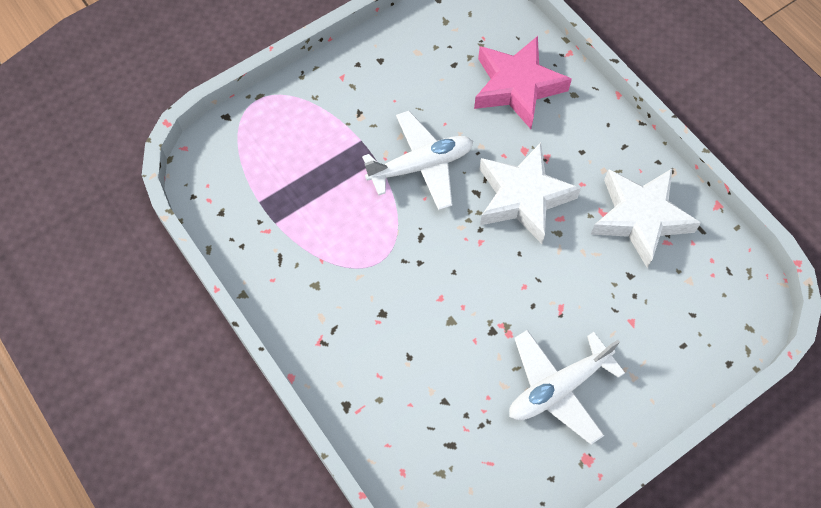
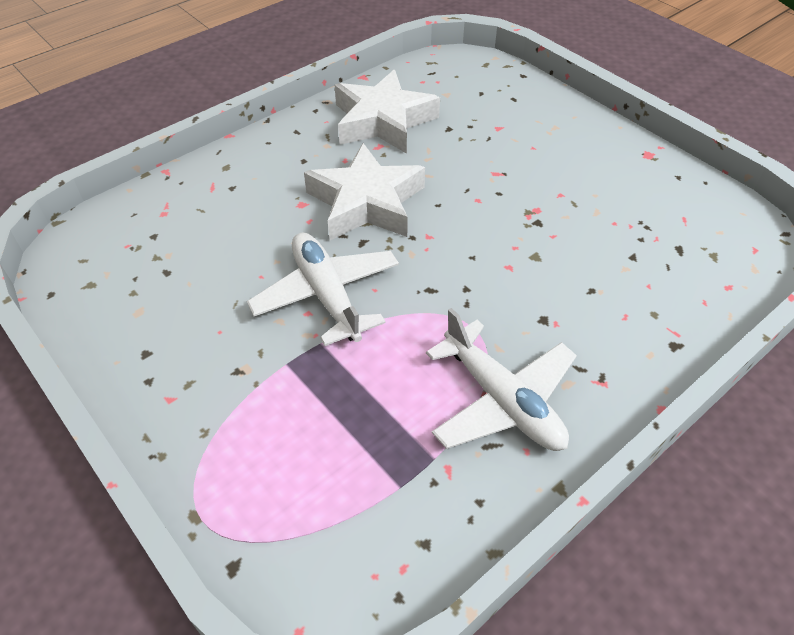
camera: 95 degrees left, 15 degrees down
(517, 86) = (210, 212): pink star -> none
(558, 388) = (585, 173): white plane -> white plane (502, 400)

